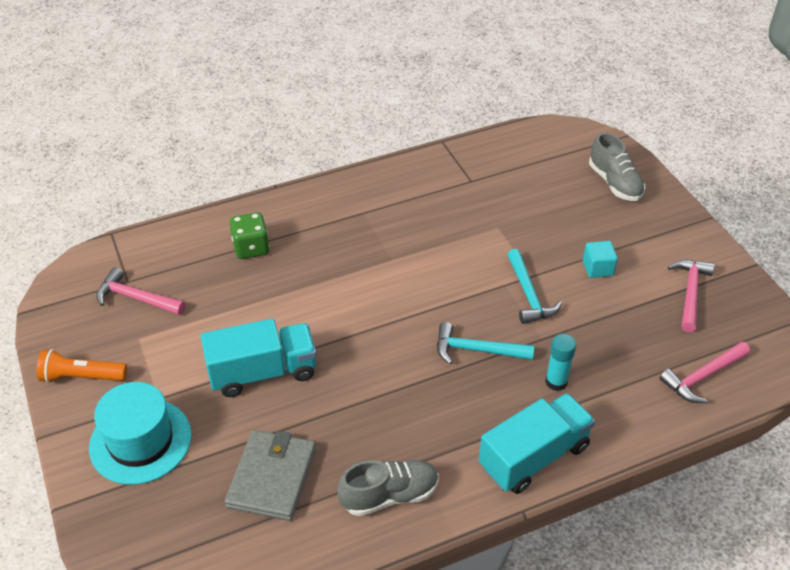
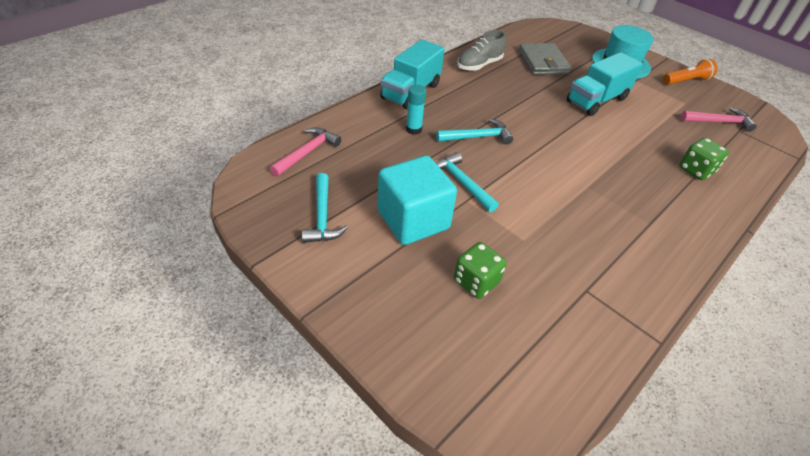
camera: 155 degrees right, 0 degrees up
(561, 206) = (476, 282): none -> green dice
(597, 268) = (413, 220): turquoise cube -> turquoise cube, size x2.19
(614, 183) = (430, 335): grey shoe -> none
(690, 293) = (322, 216): pink hammer -> turquoise hammer

